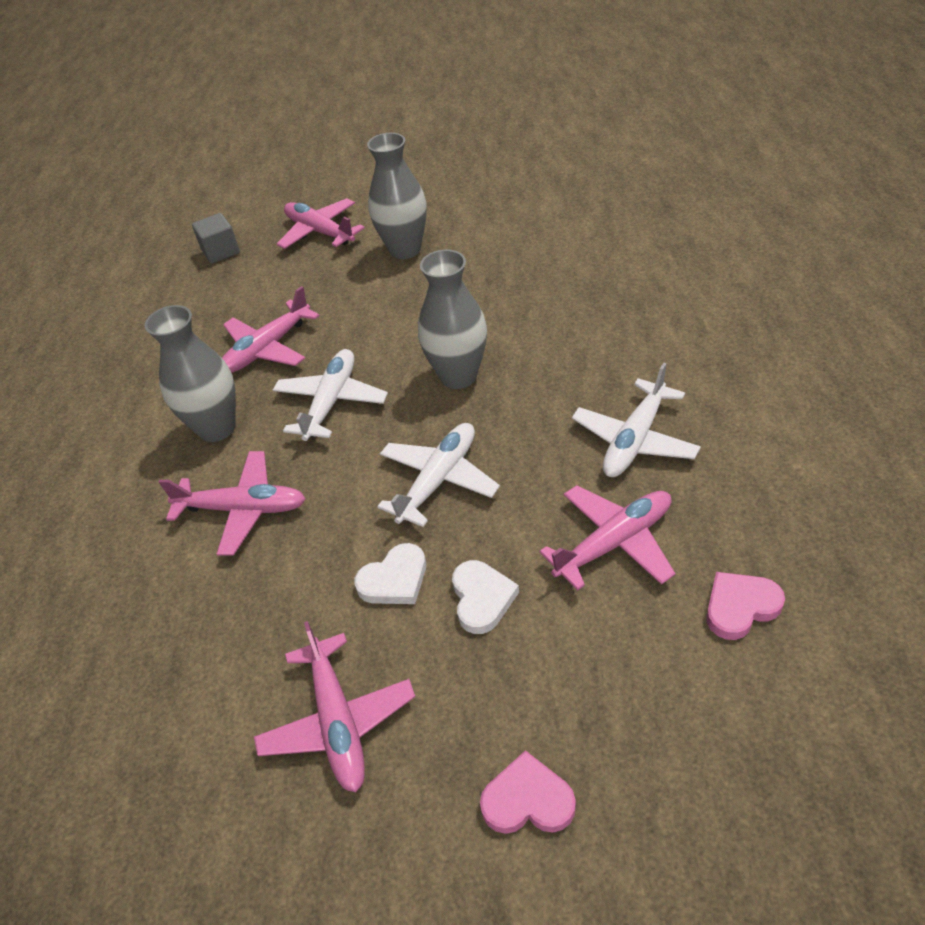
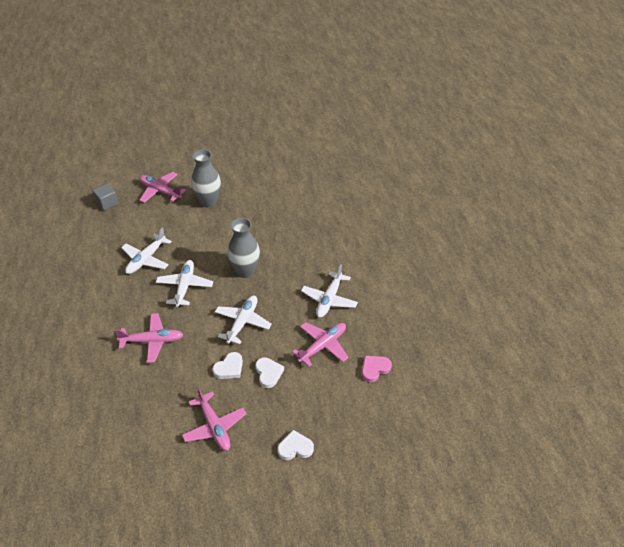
camera: 15 degrees left, 0 degrees up
(217, 428) = (129, 302): grey vase -> none
(267, 348) = (146, 259): pink plane -> white plane
(527, 800) = (295, 448): pink heart -> white heart

